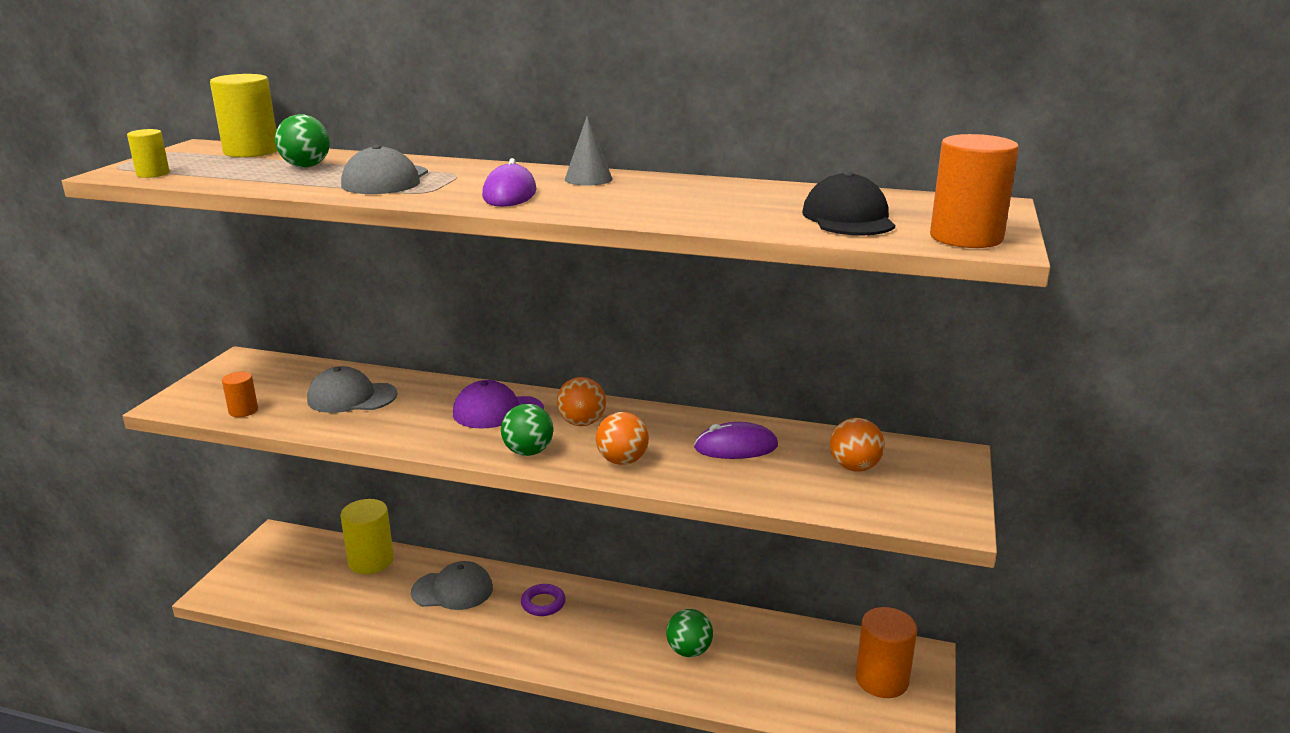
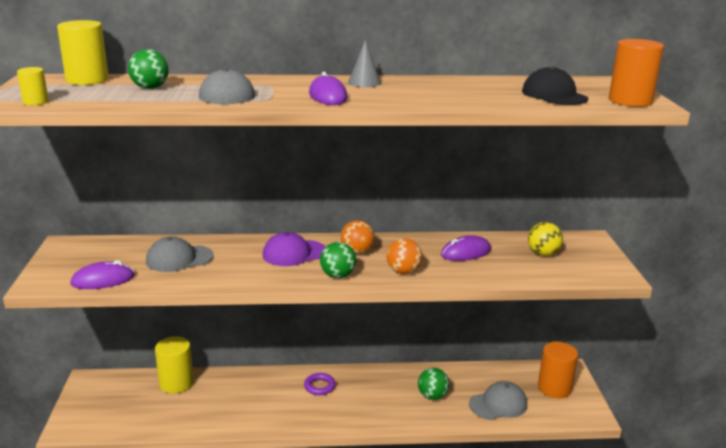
camera: 20 degrees left, 0 degrees up
(243, 411) = (103, 280): orange cylinder -> purple mouse
(452, 590) = (250, 391): grey cap -> grey cap (498, 404)
(854, 467) = (543, 254): orange ball -> yellow ball

